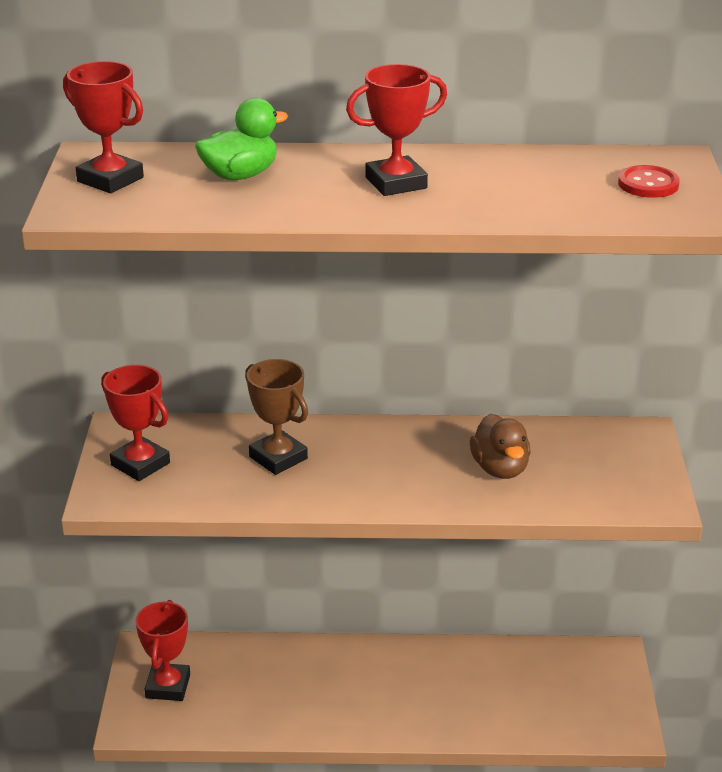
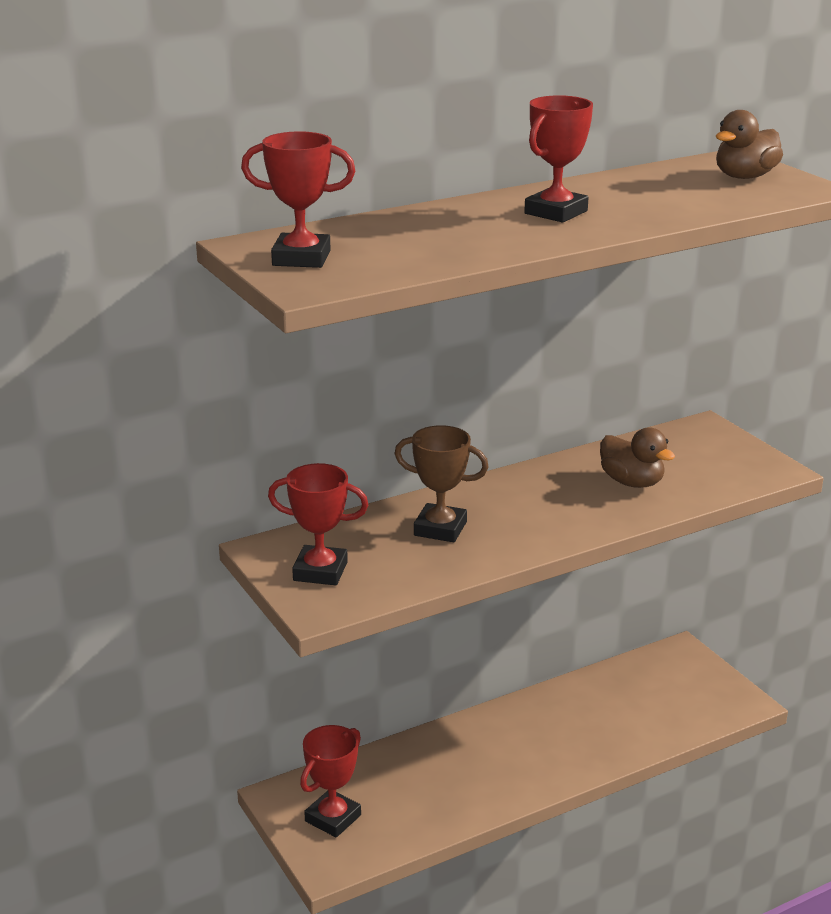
camera: 30 degrees left, 5 degrees down
(168, 686) = (333, 818): red trophy -> red trophy turned 60 degrees clockwise
(240, 175) = (415, 232): green duck -> none
(648, 184) = (744, 177): red button -> brown duck

